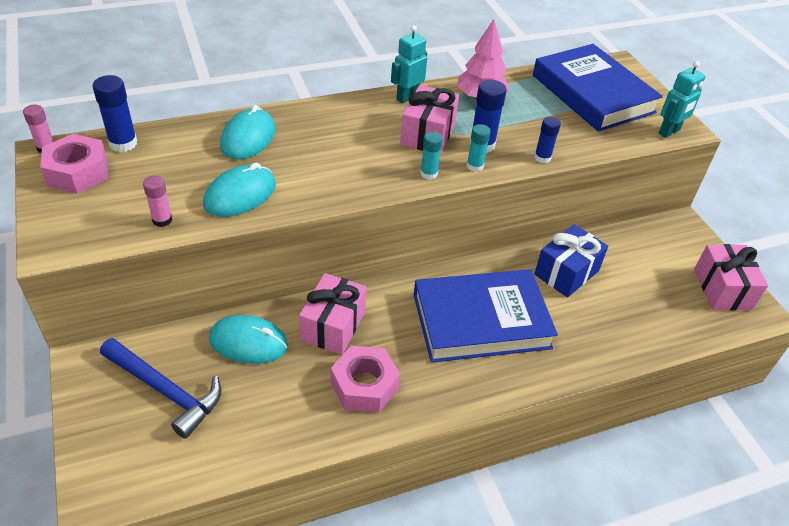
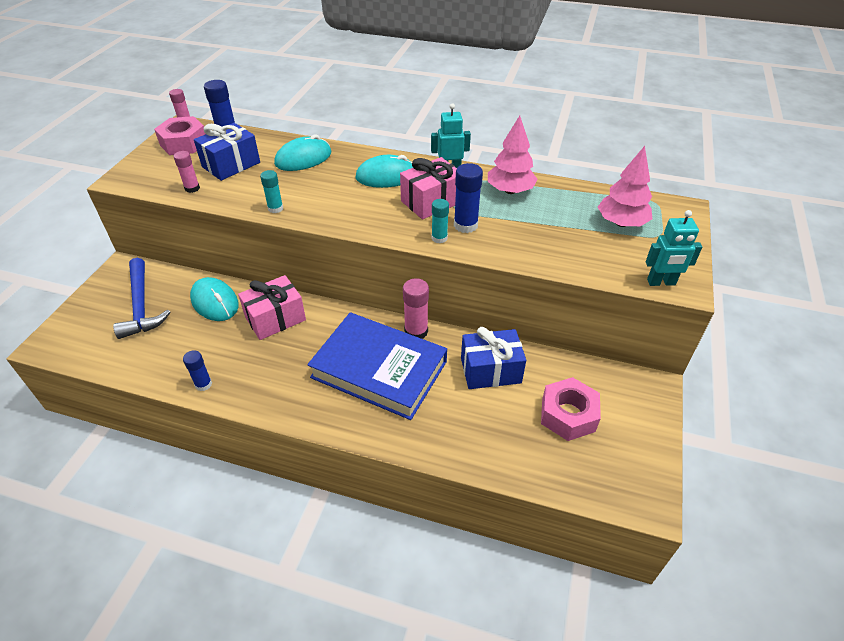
camera: 40 degrees right, 0 degrees up
(173, 175) = (231, 165): none -> blue gift
(240, 195) = (254, 192): turquoise mouse -> turquoise mouse (386, 176)
(364, 385) = (250, 368): pink nut -> pink nut (568, 415)
(429, 174) = (396, 229): turquoise glue stick -> turquoise glue stick (275, 208)
(474, 270) = (416, 331): none -> pink glue stick
(542, 157) = (505, 254): blue glue stick -> blue glue stick (203, 384)
(593, 94) = (621, 223): blue book -> pink tree
(722, 289) = (629, 460): pink gift -> none

